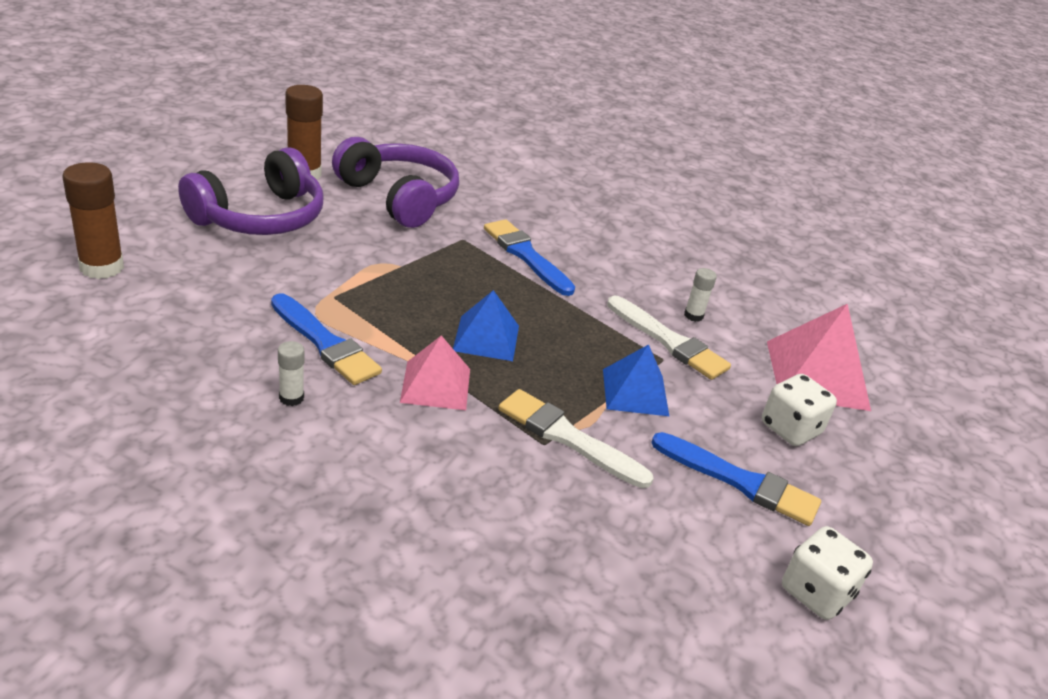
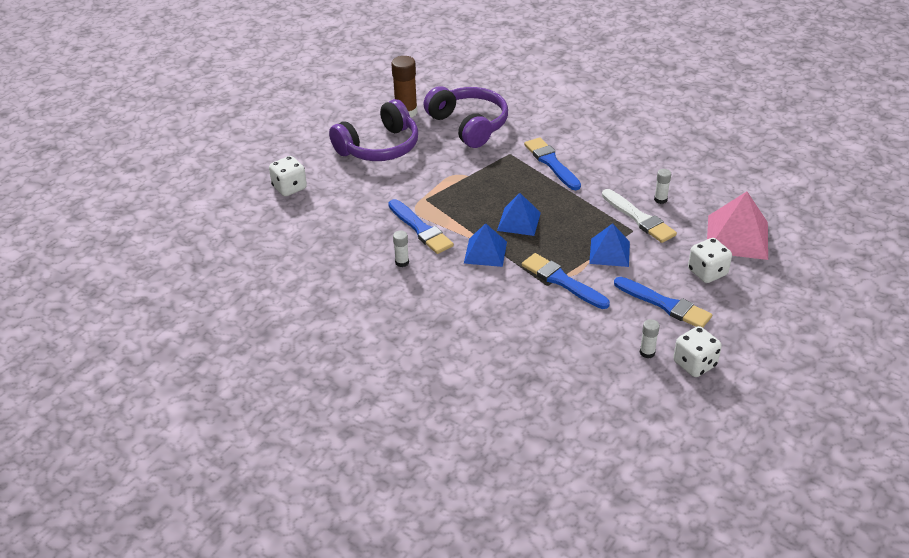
camera: 15 degrees right, 5 degrees up
(102, 267) = (289, 188): brown glue stick -> white dice
(435, 385) = (485, 252): pink pyramid -> blue pyramid
(568, 438) = (562, 281): white brush -> blue brush
(732, 571) = (647, 352): none -> white glue stick

